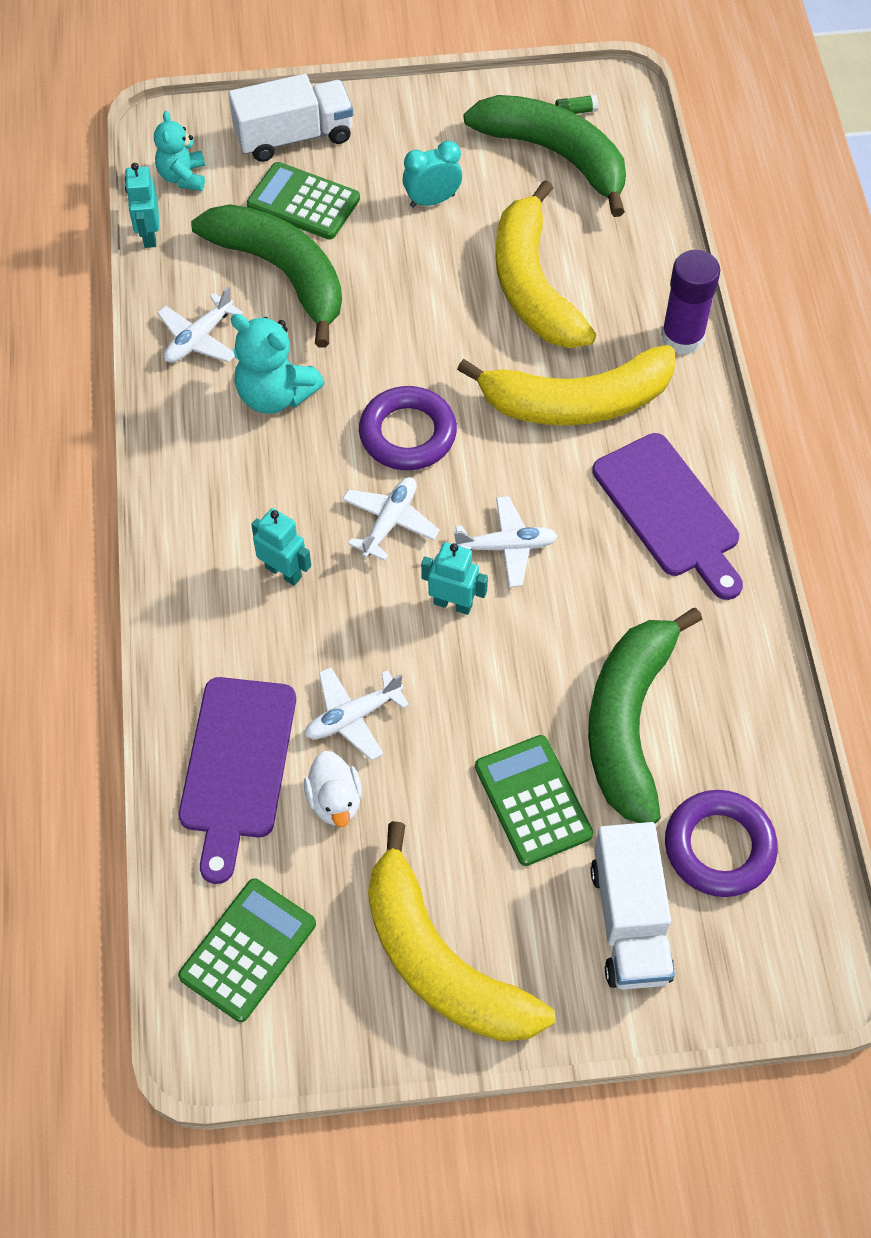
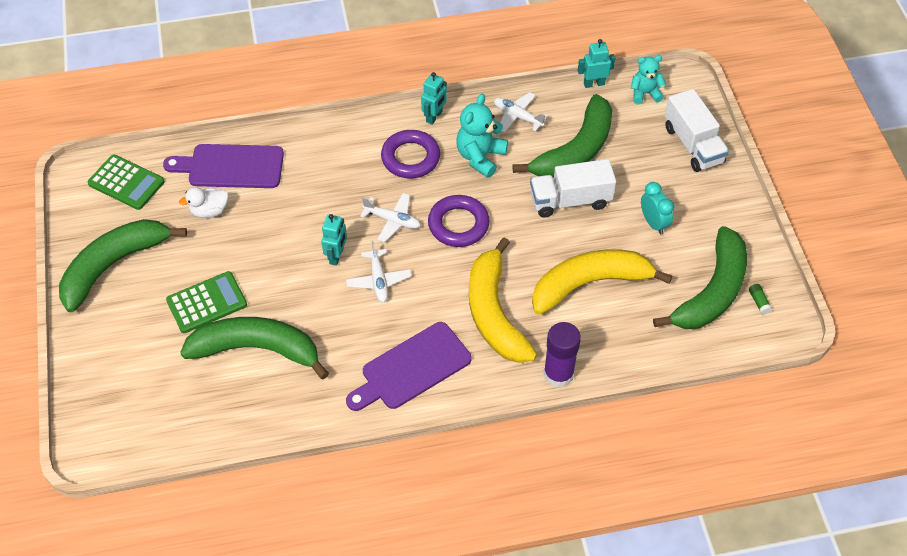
camera: 85 degrees right, 5 degrees down
(284, 572) = (354, 174): turquoise robot -> turquoise robot (434, 117)
(303, 202) = (637, 155): green calculator -> none
(353, 717) = (261, 214): white plane -> none
(441, 961) = (113, 265): yellow banana -> green banana
(629, 921) = (130, 353): white truck -> white truck (570, 200)
(719, 847) = (173, 398): purple ring -> purple ring (410, 158)

